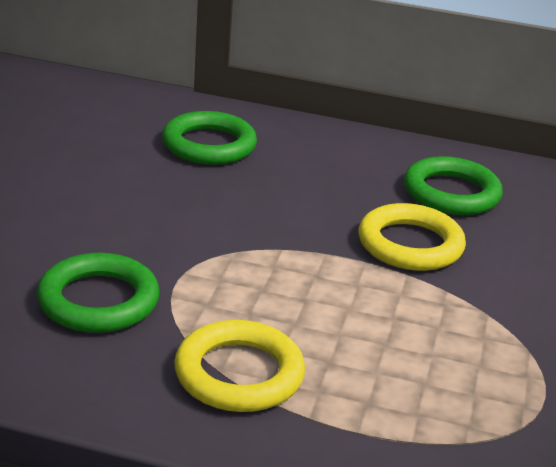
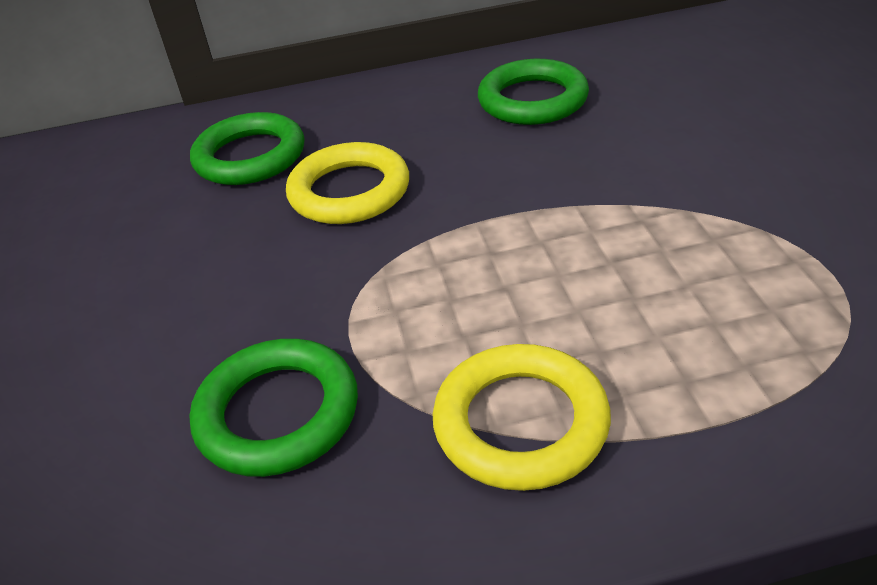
camera: 20 degrees left, 10 degrees up
(410, 244) = (547, 171): yellow ring -> yellow ring (349, 191)

